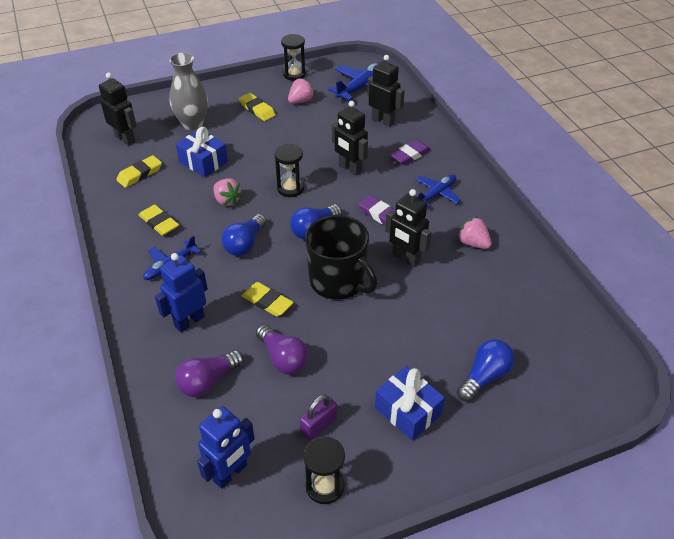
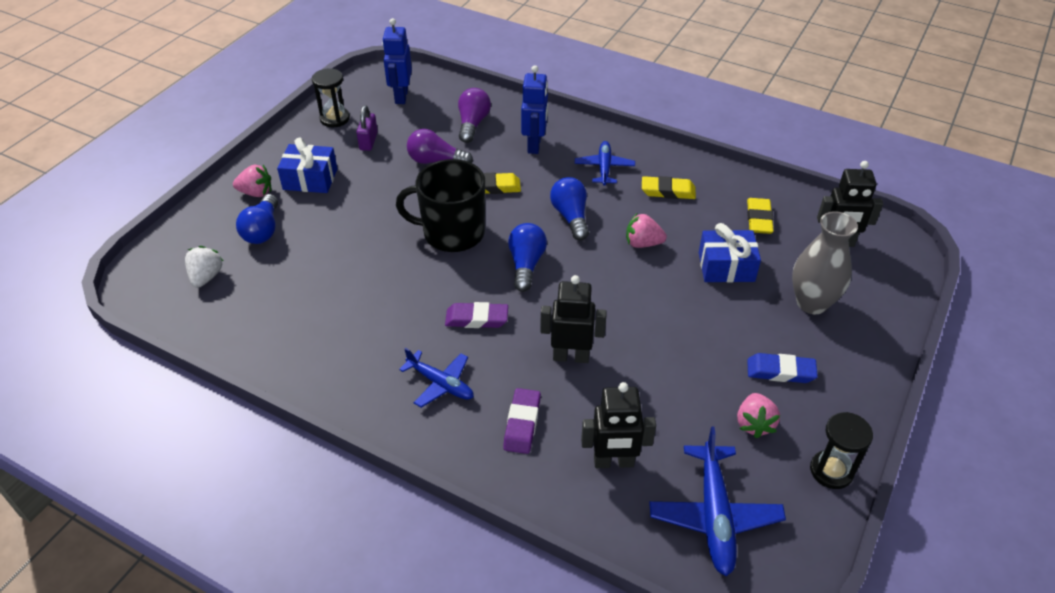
camera: 140 degrees right, 0 degrees up
(257, 109) = (780, 371): yellow eraser -> blue eraser
(290, 188) = (602, 292): black hourglass -> none
(406, 258) = (410, 288): black robot -> none
(436, 194) = (440, 383): blue plane -> blue plane turned 60 degrees counterclockwise
(473, 243) = (352, 344): pink strawberry -> pink strawberry (256, 193)
(554, 356) = (206, 277): none -> white strawberry

